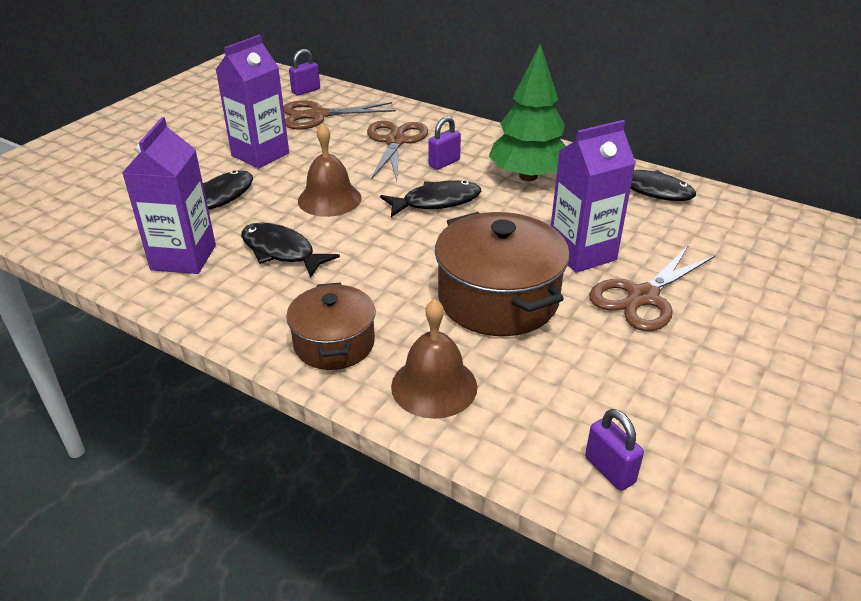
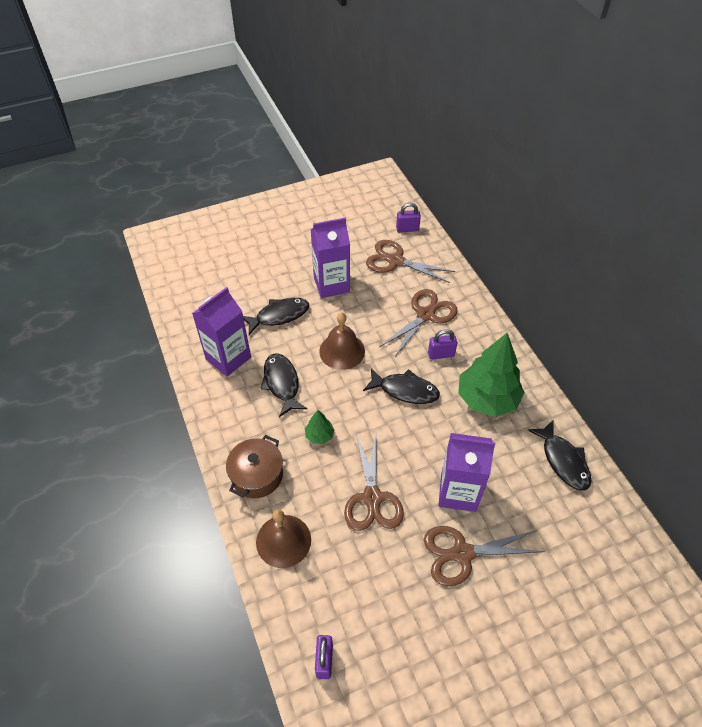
camera: 35 degrees right, 15 degrees up
(377, 275) = (319, 435): none -> green tree
(498, 299) = (372, 498): brown pot -> brown scissors

